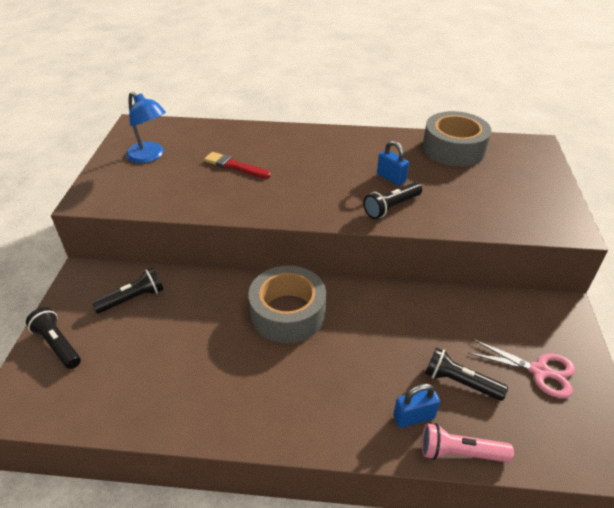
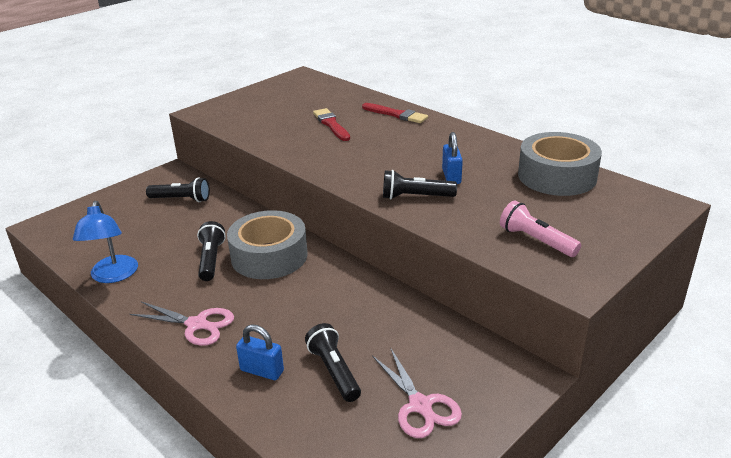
camera: 40 degrees right, 10 degrees down
(58, 345) = (106, 205): black flashlight -> black flashlight (211, 260)
(150, 156) = (280, 98): blue lamp -> blue lamp (113, 276)
(275, 137) = (396, 114): none -> red brush
(312, 412) = (196, 324): none -> pink scissors
(460, 452) = (261, 414): pink flashlight -> pink flashlight (536, 240)

